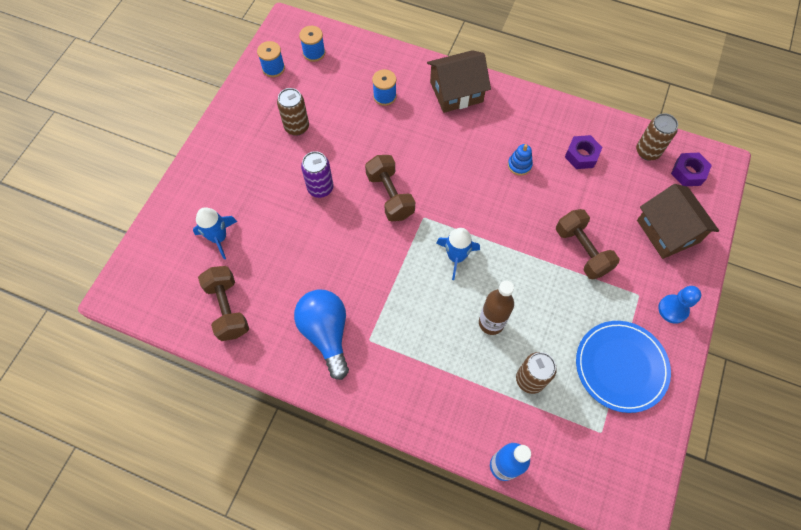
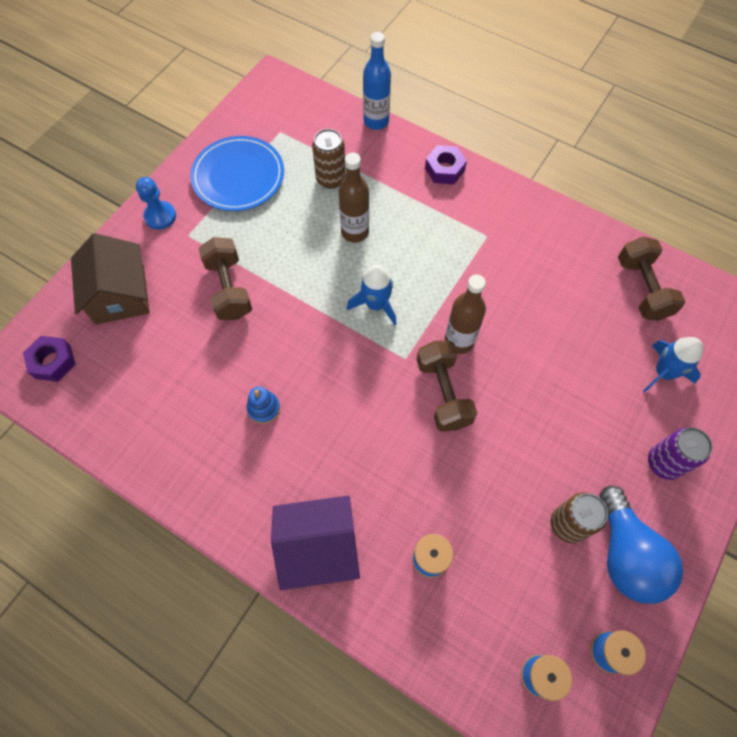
camera: 170 degrees left, 0 degrees up
(320, 188) = (534, 419): purple can -> purple can (663, 463)
(326, 333) = (532, 248): blue light bulb -> blue light bulb (626, 554)
(383, 237) = (459, 341): none -> brown bottle
(456, 92) = (318, 547): brown house -> purple house
(581, 155) = (176, 408): purple nut -> purple nut (444, 169)
(647, 151) = (87, 400): brown can -> none

